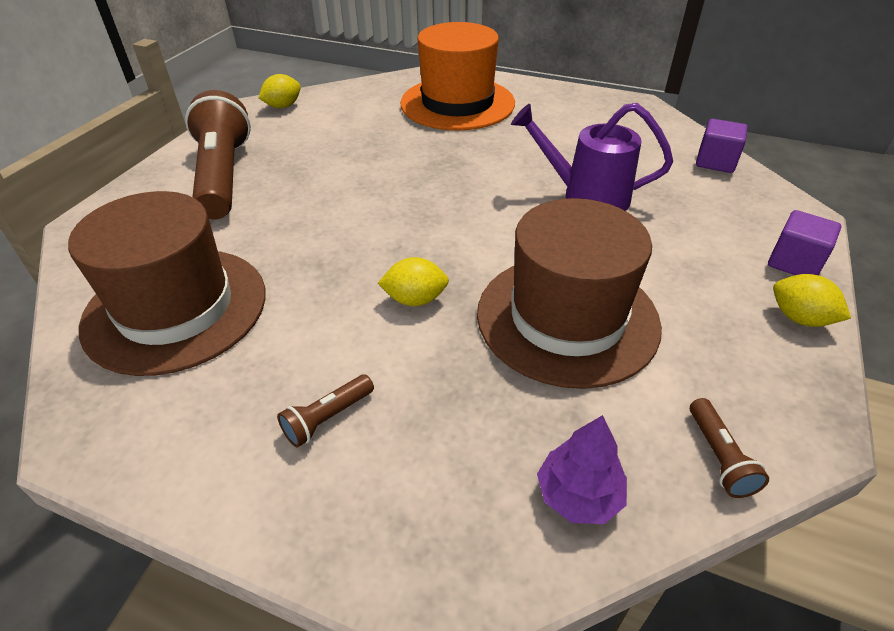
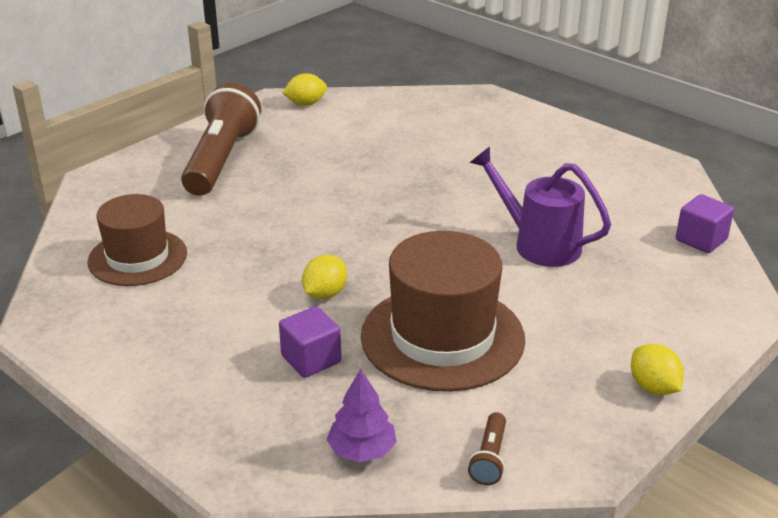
camera: 20 degrees right, 10 degrees down
(176, 308) = (137, 257): brown hat -> brown hat, size x0.66
(327, 418) = (211, 357): brown flashlight -> none
(415, 299) = (325, 294): yellow lemon -> yellow lemon turned 75 degrees counterclockwise
(457, 103) = (476, 131): orange hat -> none
(794, 262) = (694, 344): purple cube -> purple cube (311, 359)

